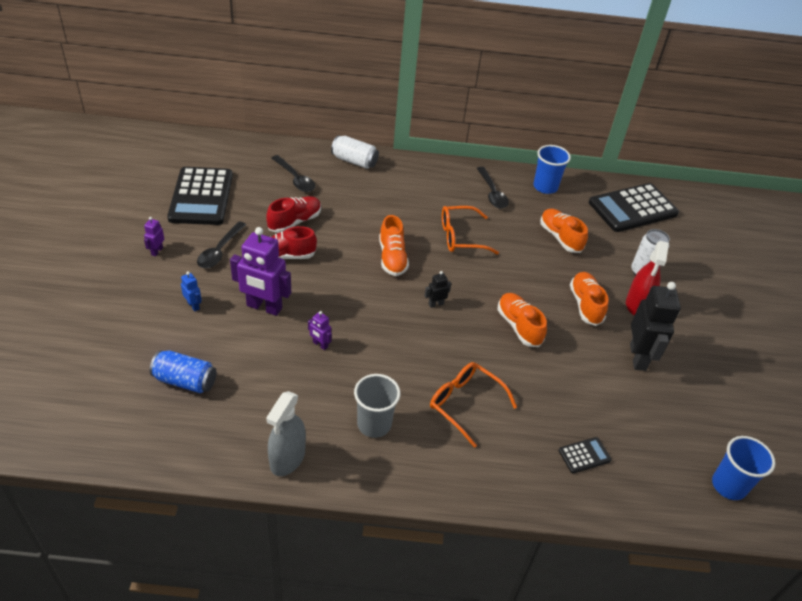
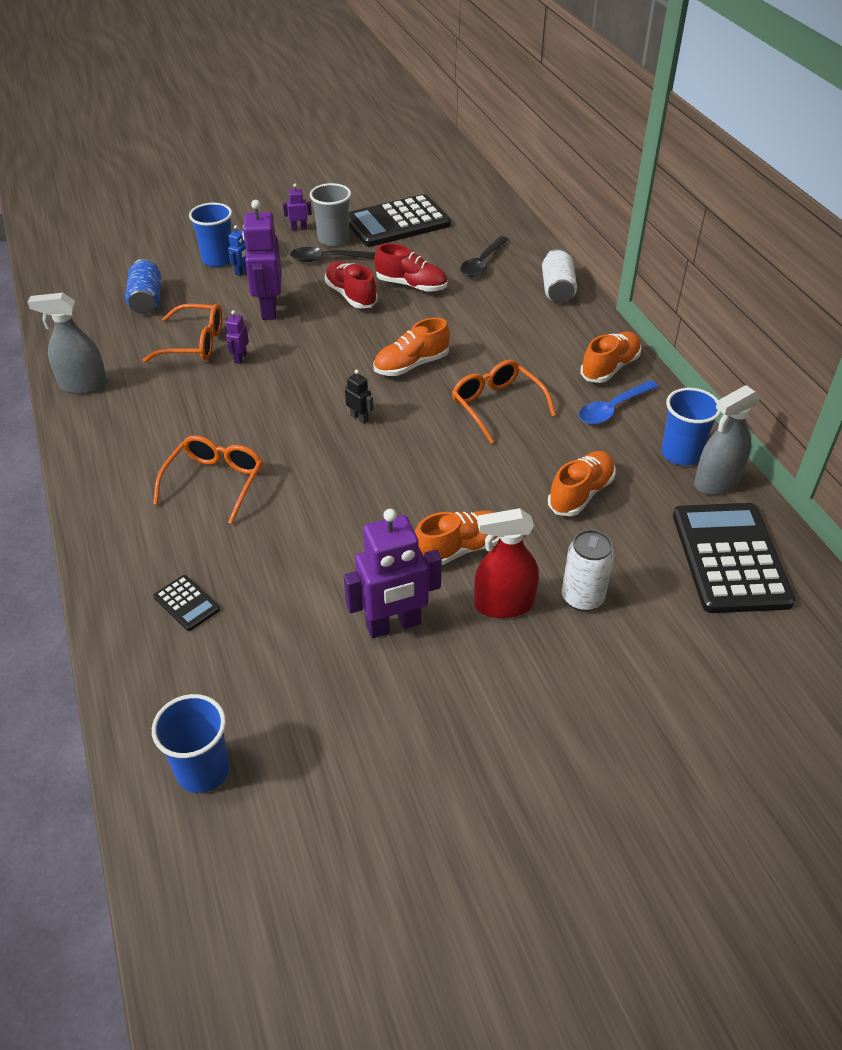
camera: 70 degrees right, 0 degrees up
(160, 315) = (218, 259): none -> blue cup
(278, 367) = (194, 343): none -> orange glasses
(374, 424) = (151, 425): grey cup -> grey cup (333, 239)
(492, 193) = (612, 409): black spoon -> blue spoon
(519, 326) = (371, 495): orange shoe -> orange shoe (610, 368)
(574, 185) = (717, 482): none -> grey spray bottle
(632, 208) = (730, 558): black calculator -> black calculator turned 45 degrees clockwise
(638, 357) = (393, 625): black robot -> purple robot

